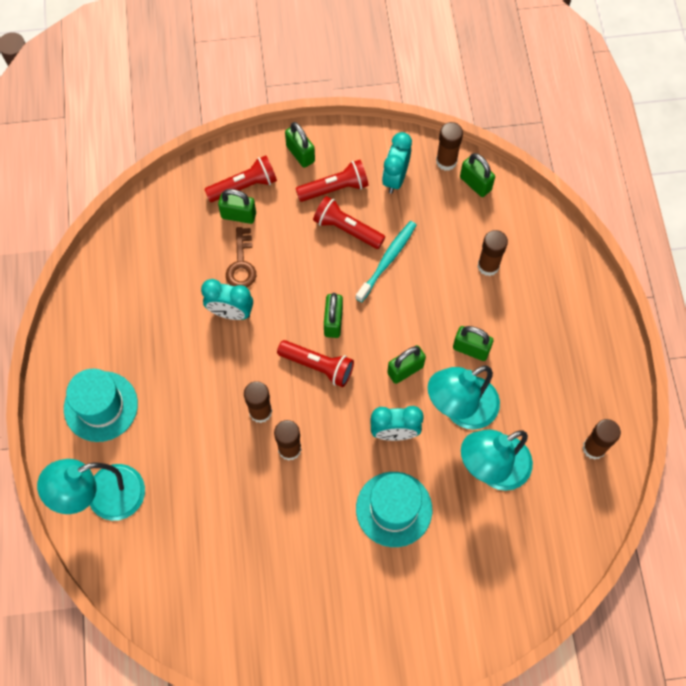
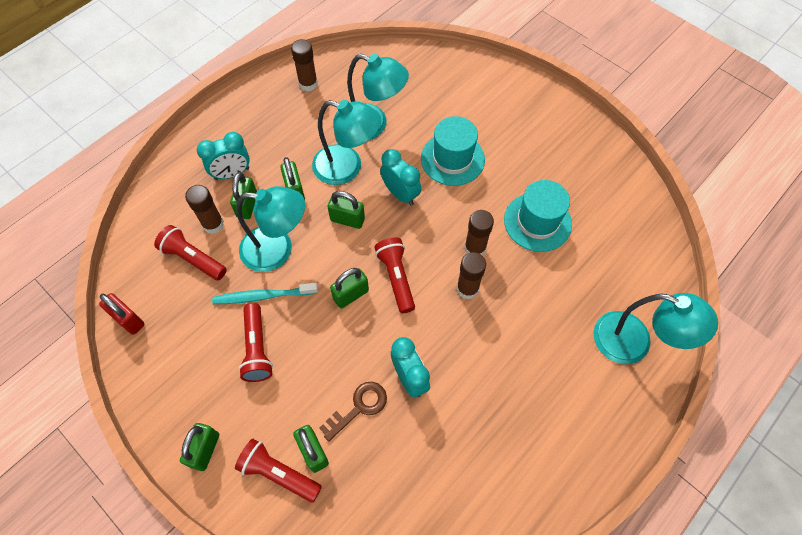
camera: 130 degrees left, 5 degrees down
(101, 406) = (577, 410): turquoise hat -> turquoise hat (537, 222)
(335, 188) = (222, 389): red flashlight -> red flashlight (193, 259)
(395, 178) = (175, 348): turquoise clock -> turquoise clock (232, 174)
(421, 297) = (277, 250): none -> turquoise lamp
(446, 161) = (128, 320): brown glue stick -> red padlock
(475, 183) = (138, 283): green padlock -> green padlock (247, 205)

